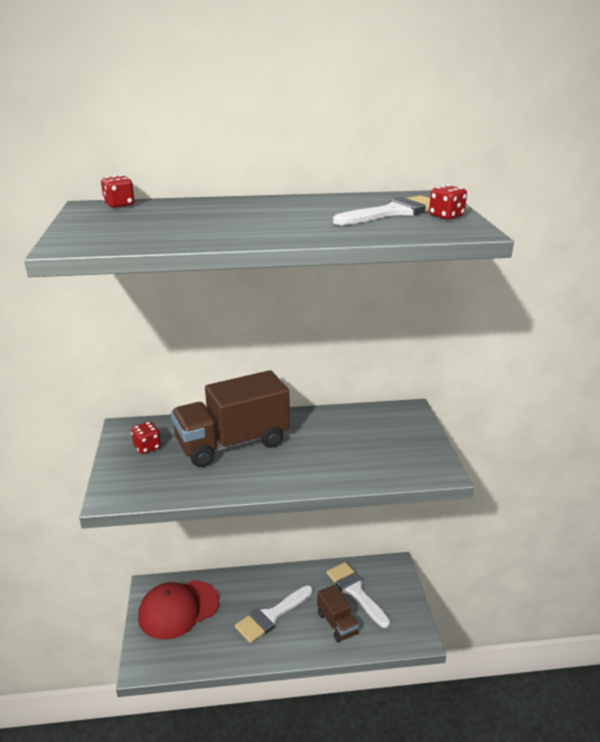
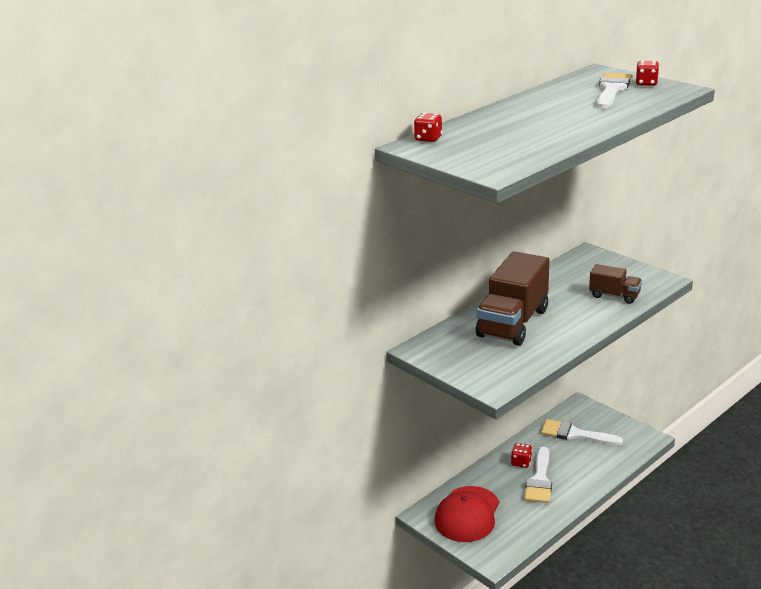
camera: 35 degrees left, 0 degrees up
(147, 447) = (459, 352): red dice -> red dice (521, 462)
(337, 623) = (588, 459): brown truck -> brown truck (614, 295)

